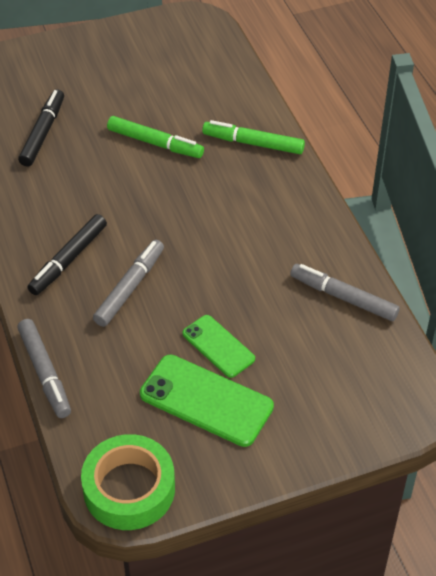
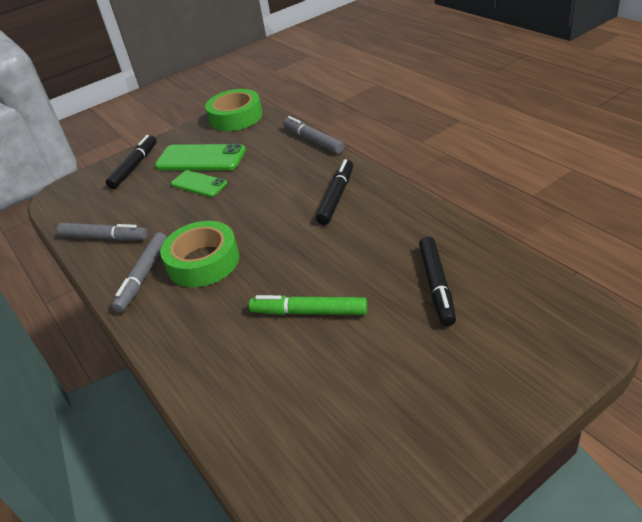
camera: 170 degrees right, 10 degrees down
(130, 287) = (278, 195): grey marker -> grey marker (143, 276)
(235, 224) = (203, 261): none -> green tape
(253, 143) = (199, 345): green marker -> none
(304, 424) = (134, 166): none -> black marker

